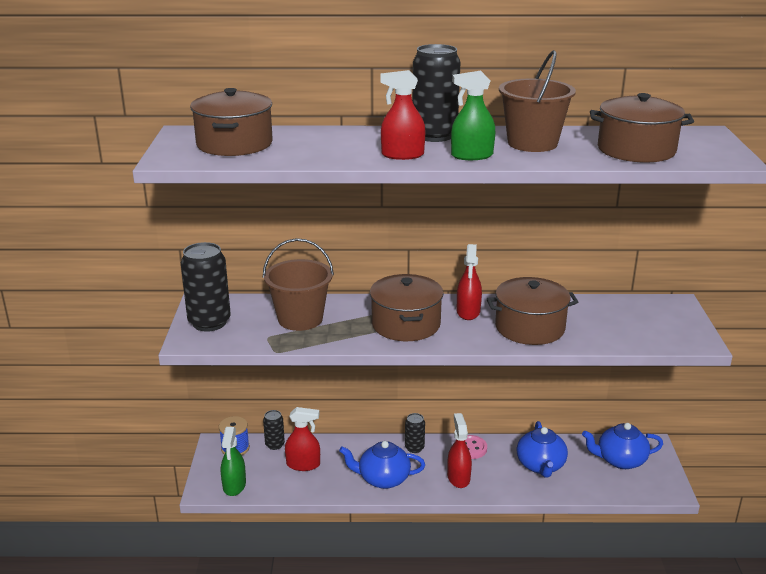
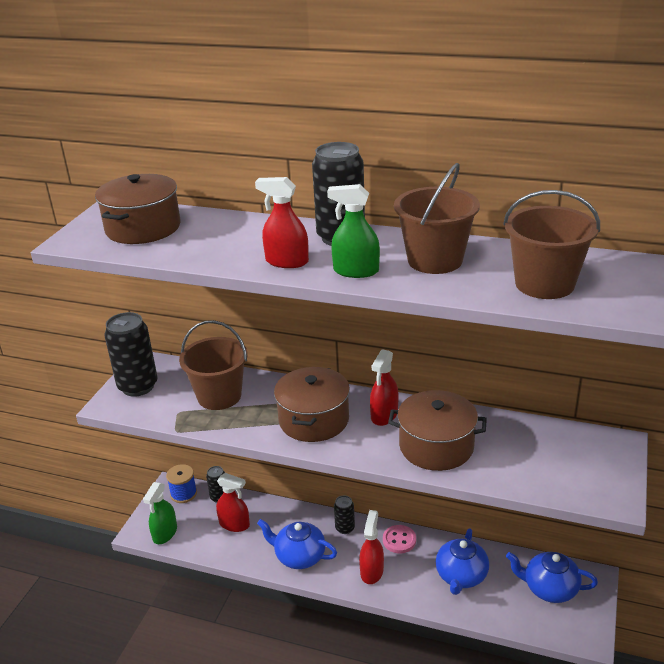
camera: 20 degrees right, 5 degrees up
(636, 150) = (544, 284): brown pot -> brown bucket

